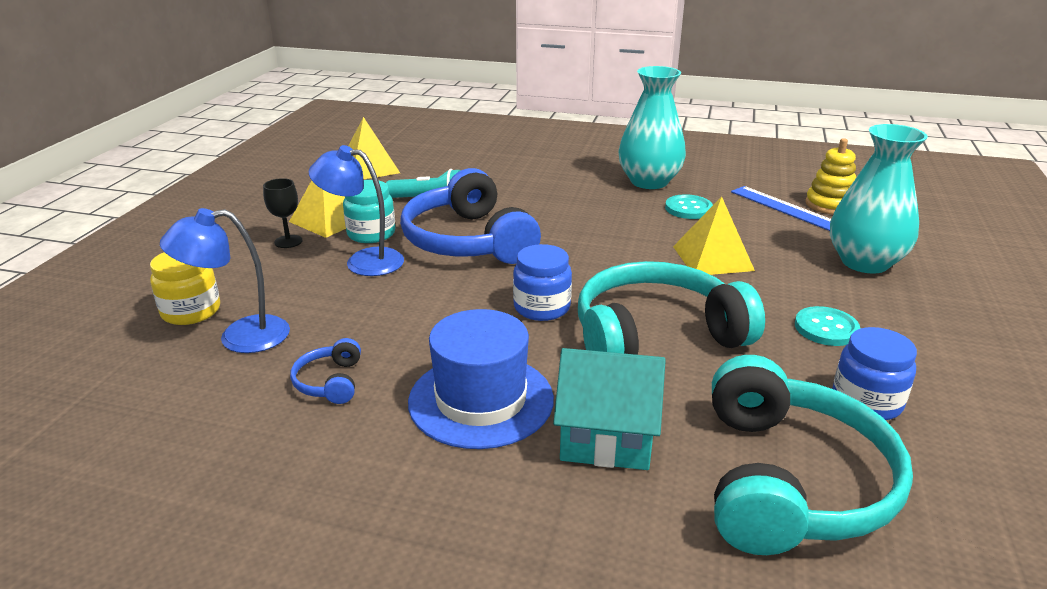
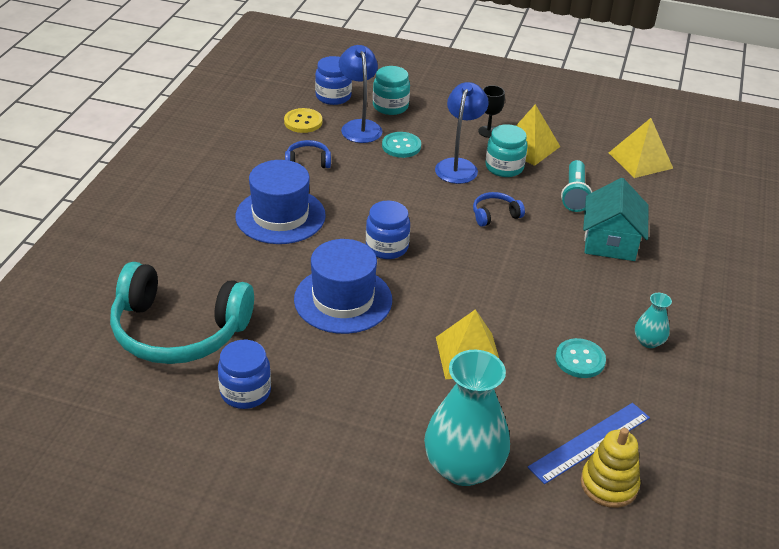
camera: 90 degrees right, 10 degrees up
(131, 366) = (333, 96): none -> blue jar
(191, 311) = (390, 106): yellow jar -> turquoise jar
(203, 394) = (303, 122): none -> yellow button
(468, 241) = (495, 215): blue headphones -> blue headphones, size x0.42
(606, 436) = (236, 262): turquoise house -> turquoise house (610, 242)
(649, 182) = (648, 341): turquoise vase -> turquoise vase, size x0.46
(656, 336) = (343, 299): turquoise headphones -> blue hat
(826, 328) = (344, 399): turquoise button -> turquoise button (401, 146)

